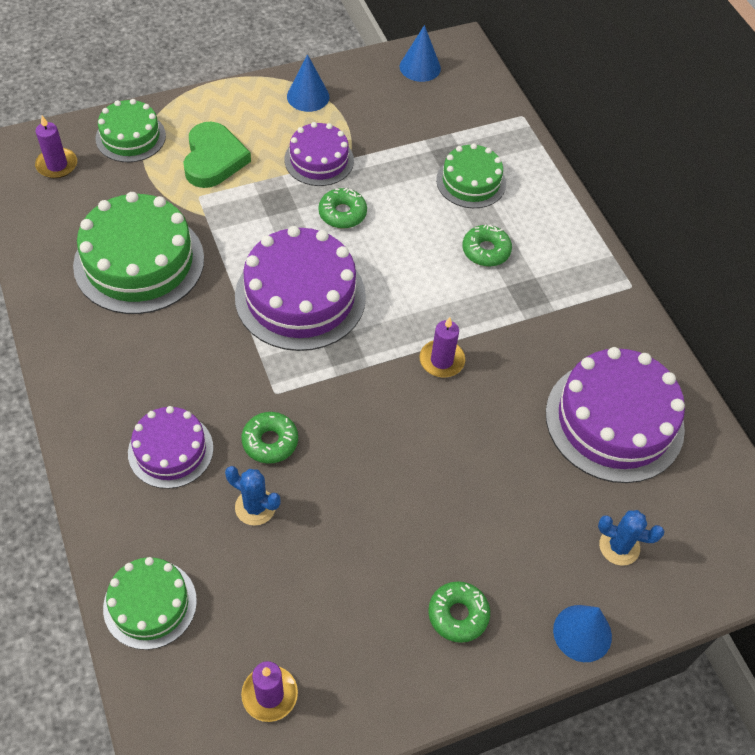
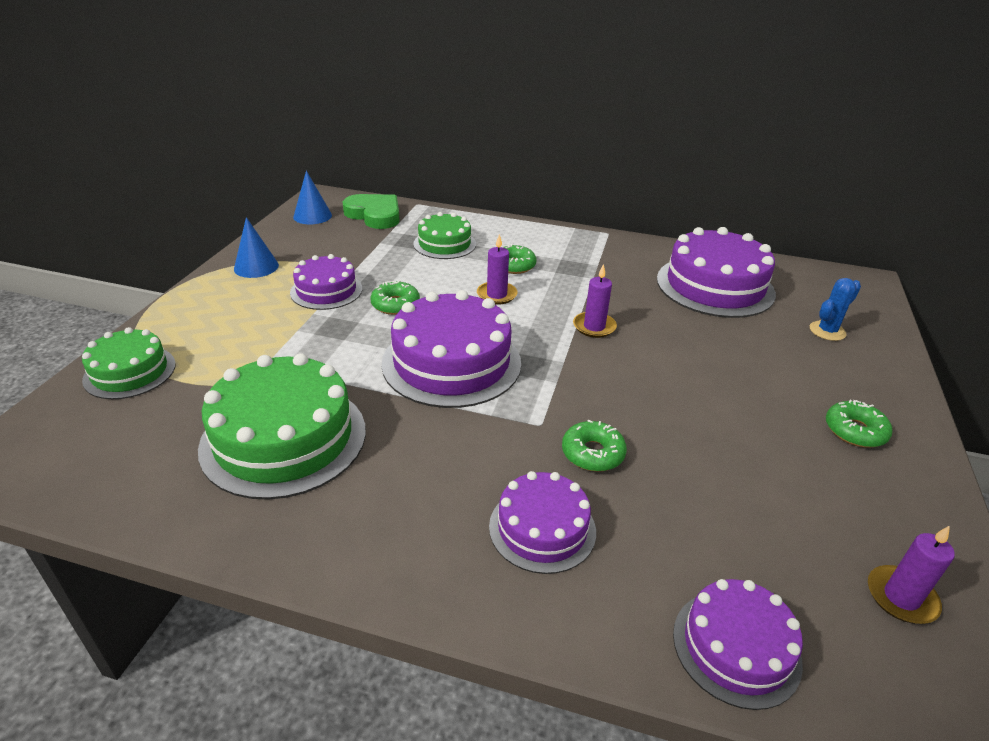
camera: 50 degrees left, 20 degrees down
(57, 165) = (74, 437): purple candle -> purple candle (496, 295)
(150, 604) = (736, 647): green cake -> purple cake
(213, 159) = (238, 338): green heart -> green heart (374, 215)
(255, 507) = (662, 499): blue cactus -> none
(582, 633) = (899, 380): blue cone -> none

